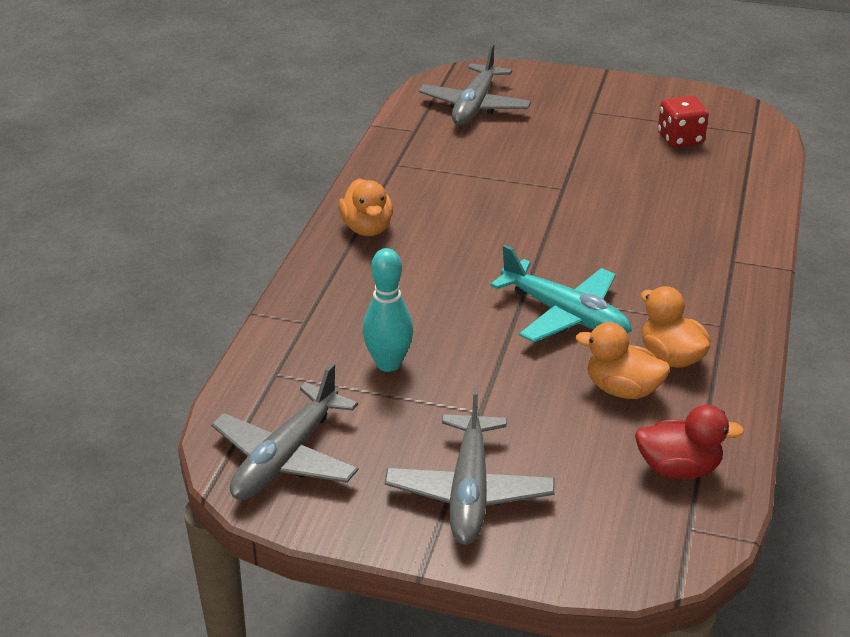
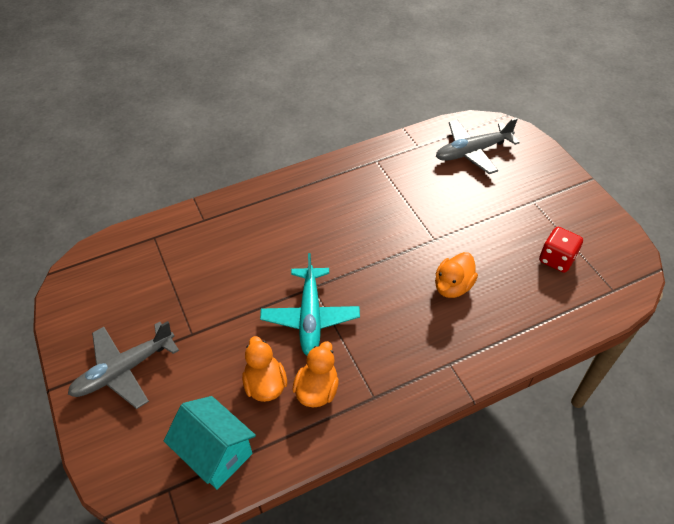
camera: 50 degrees right, 15 degrees up
(286, 457) = (96, 283): grey plane -> none
(367, 228) = (305, 189): orange duck -> orange duck (453, 286)
(388, 364) = (199, 272): turquoise bowling pin -> none
(678, 468) = (216, 453): red duck -> turquoise house

